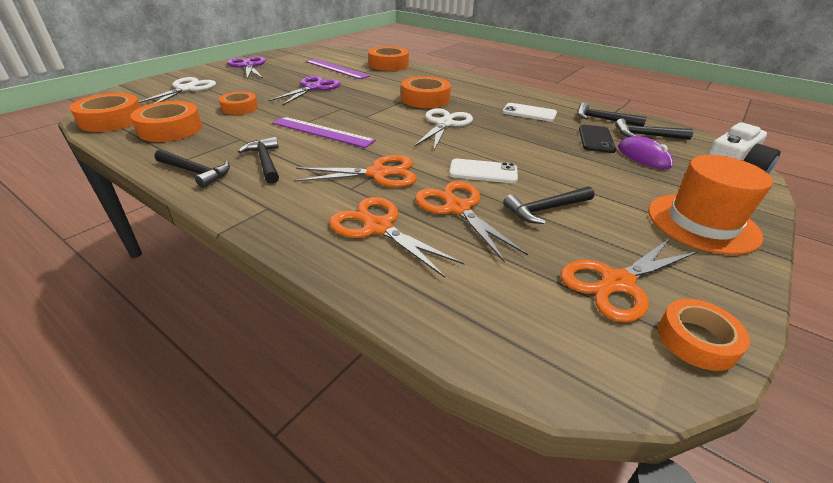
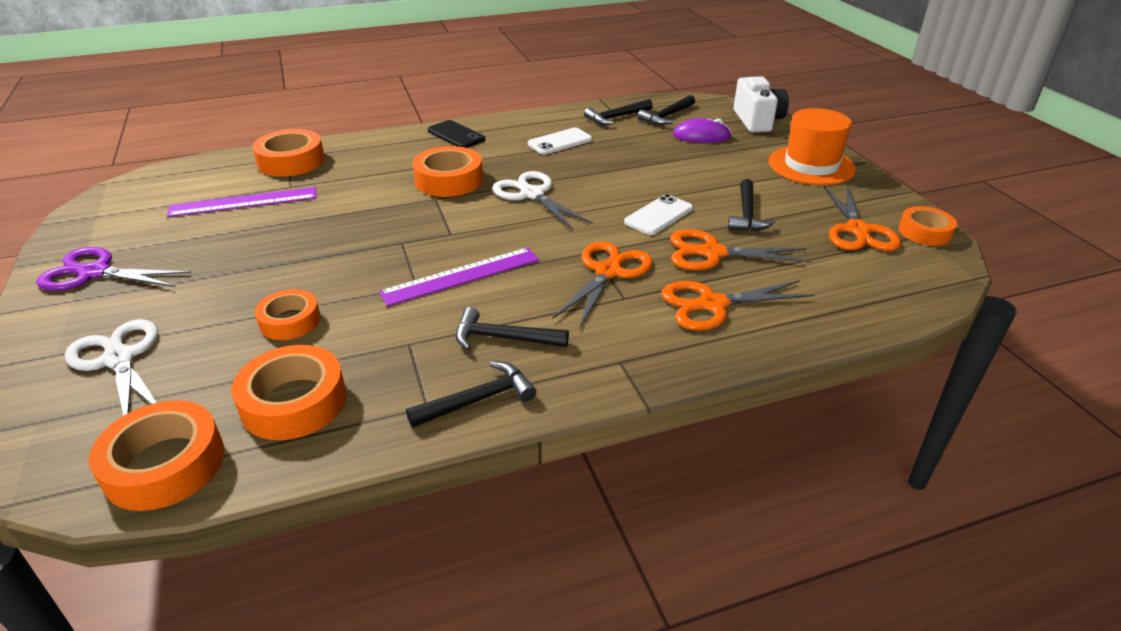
camera: 55 degrees left, 0 degrees up
(313, 88) = (296, 242): purple scissors -> none
(596, 139) = (651, 139): black phone -> black phone (456, 135)

